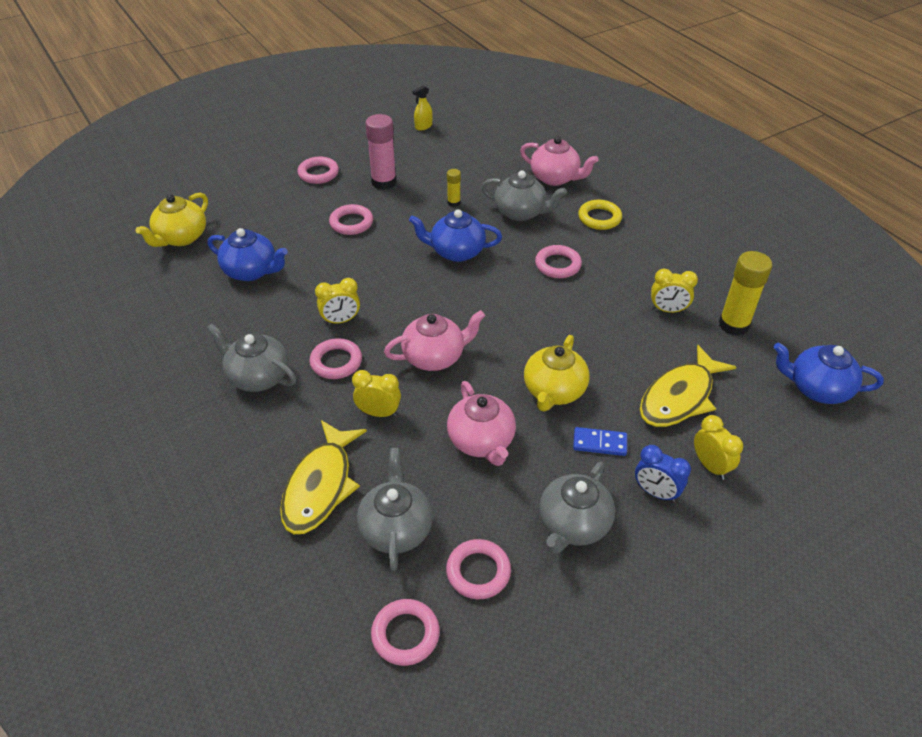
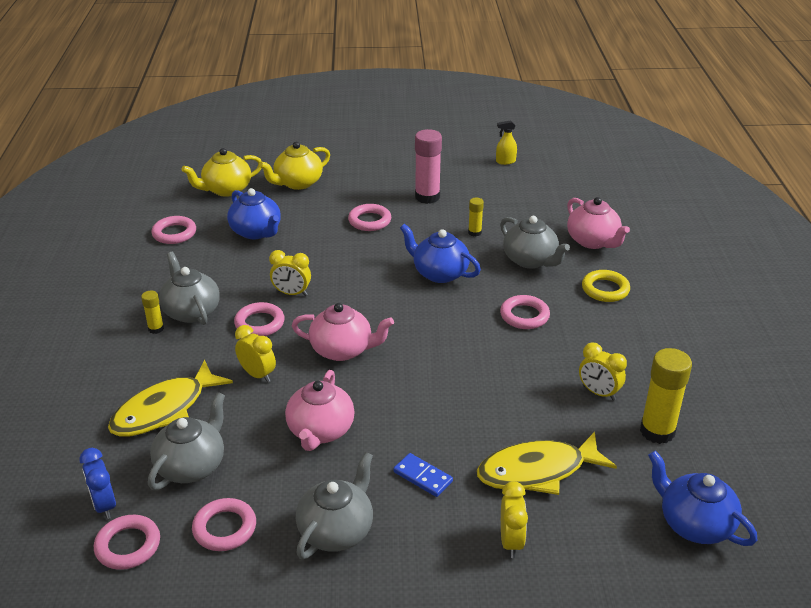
camera: 30 degrees right, 10 degrees down
(237, 409) = (156, 329): none -> yellow glue stick
(318, 173) = (377, 173): pink ring -> pink ring (174, 233)
(554, 391) = (421, 418): yellow teapot -> yellow teapot (297, 183)
(573, 525) = (336, 530): grey teapot -> grey teapot turned 150 degrees clockwise
(656, 492) = (436, 539): blue clock -> blue clock (104, 505)

